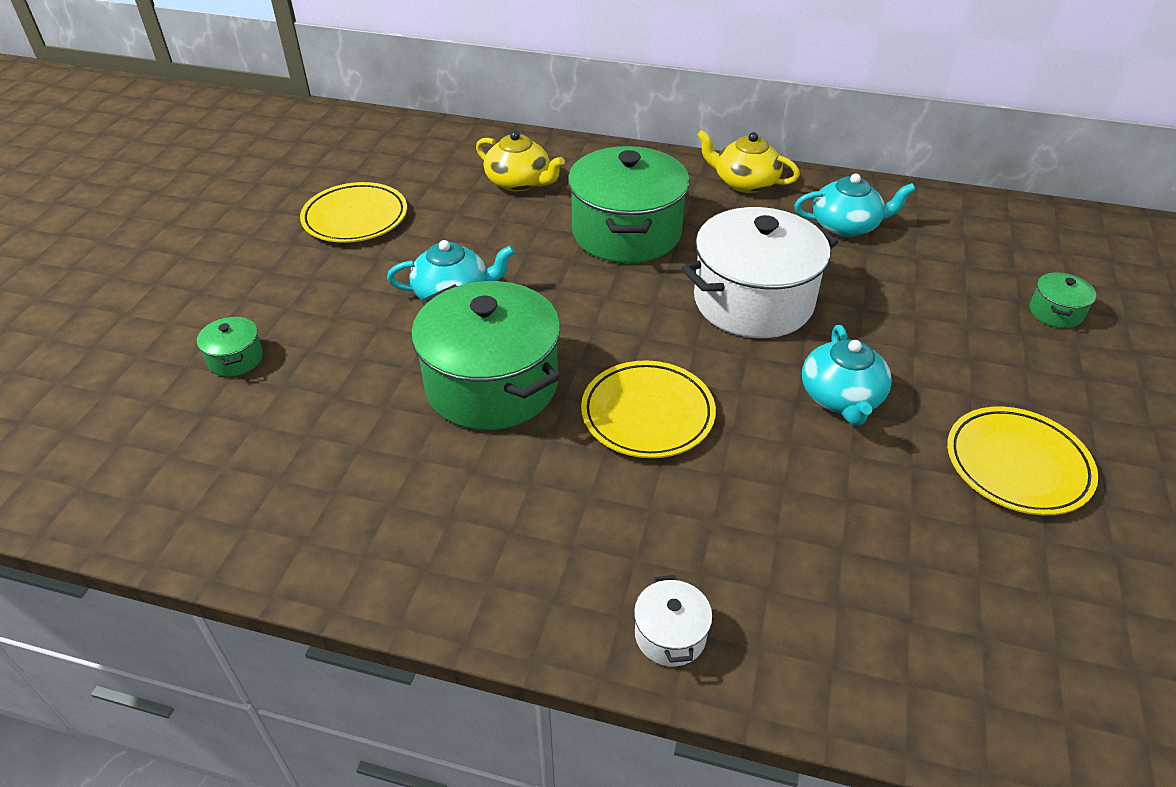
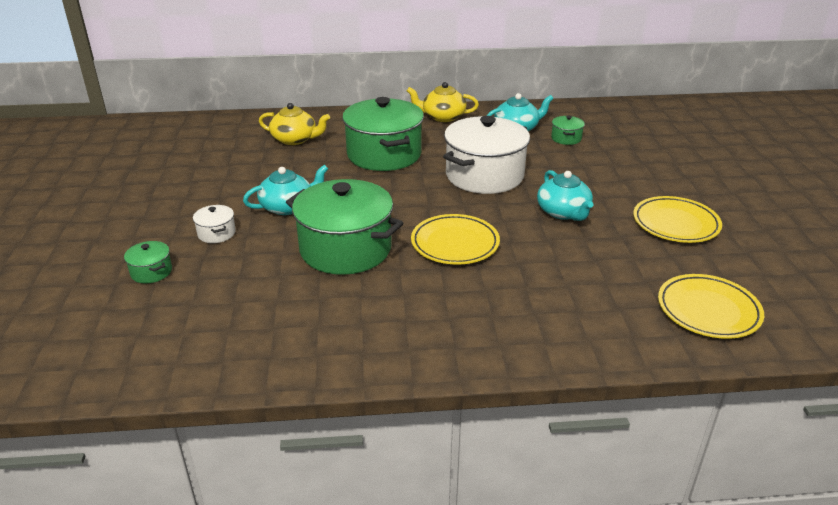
camera: 20 degrees left, 10 degrees down
(355, 218) = (189, 178): yellow plate -> yellow plate (708, 310)
(670, 635) = (534, 346): white pot -> white pot (216, 233)
(1055, 312) = (655, 150): green pot -> green pot (566, 138)

